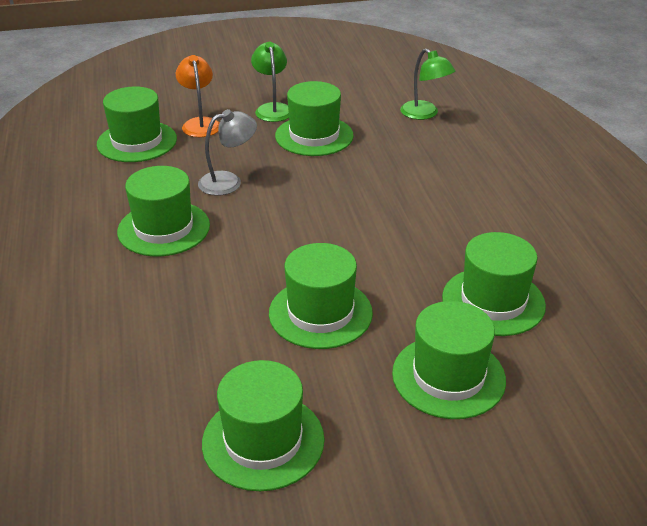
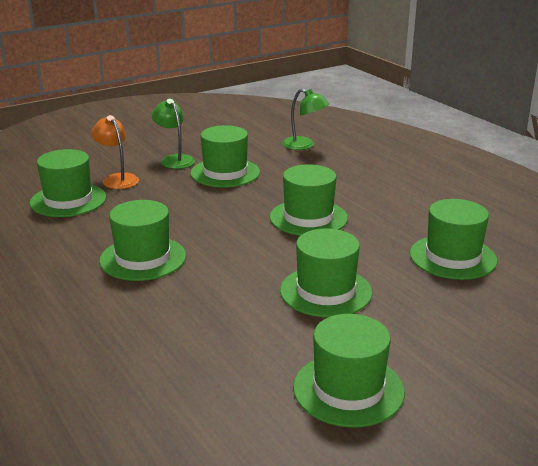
camera: 20 degrees left, 10 degrees down
(228, 181) = (175, 215): grey lamp -> none
(448, 376) = (458, 312): green hat -> green hat (308, 218)

